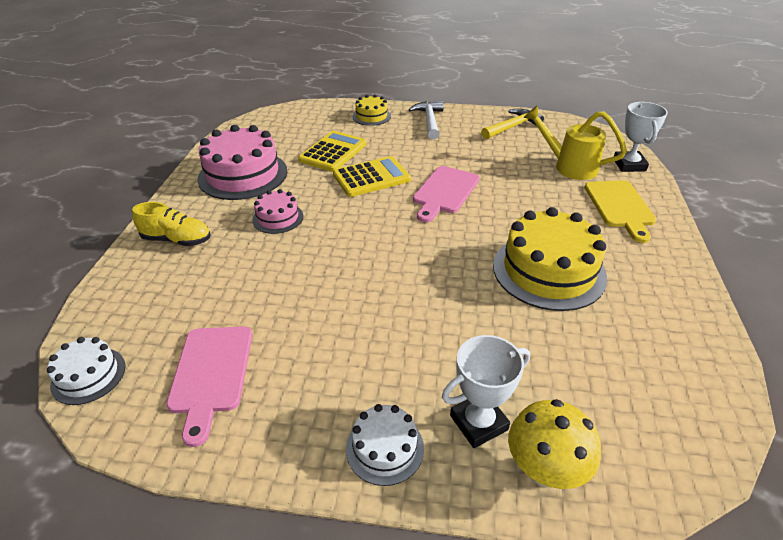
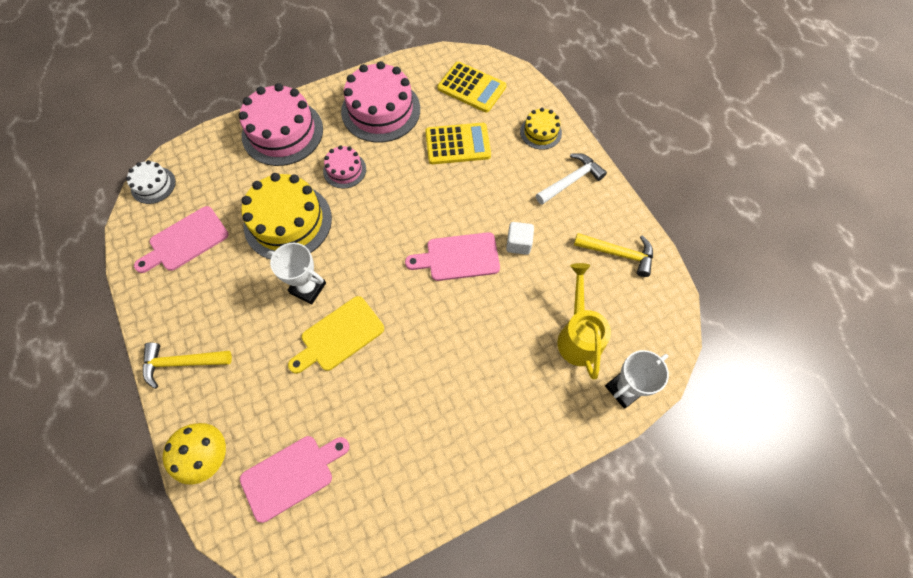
camera: 55 degrees right, 25 degrees up
(177, 240) = (282, 132): yellow shoe -> pink cake
(371, 177) = (440, 194): yellow calculator -> yellow calculator (471, 87)
(385, 448) = (181, 363): white cake -> yellow hammer
(461, 161) = (518, 244): none -> white cube
(478, 423) = (225, 404): white trophy -> white trophy (308, 288)
(548, 271) = (401, 383): yellow cake -> yellow cake (288, 222)
(611, 394) = (291, 475): none -> pink cutting board
(620, 207) = (537, 405): yellow cutting board -> yellow cutting board (339, 336)

